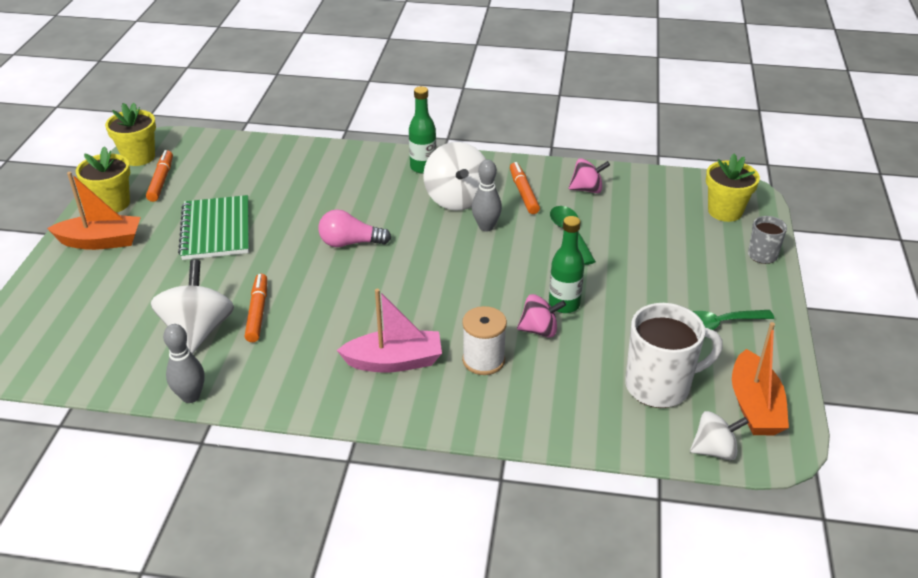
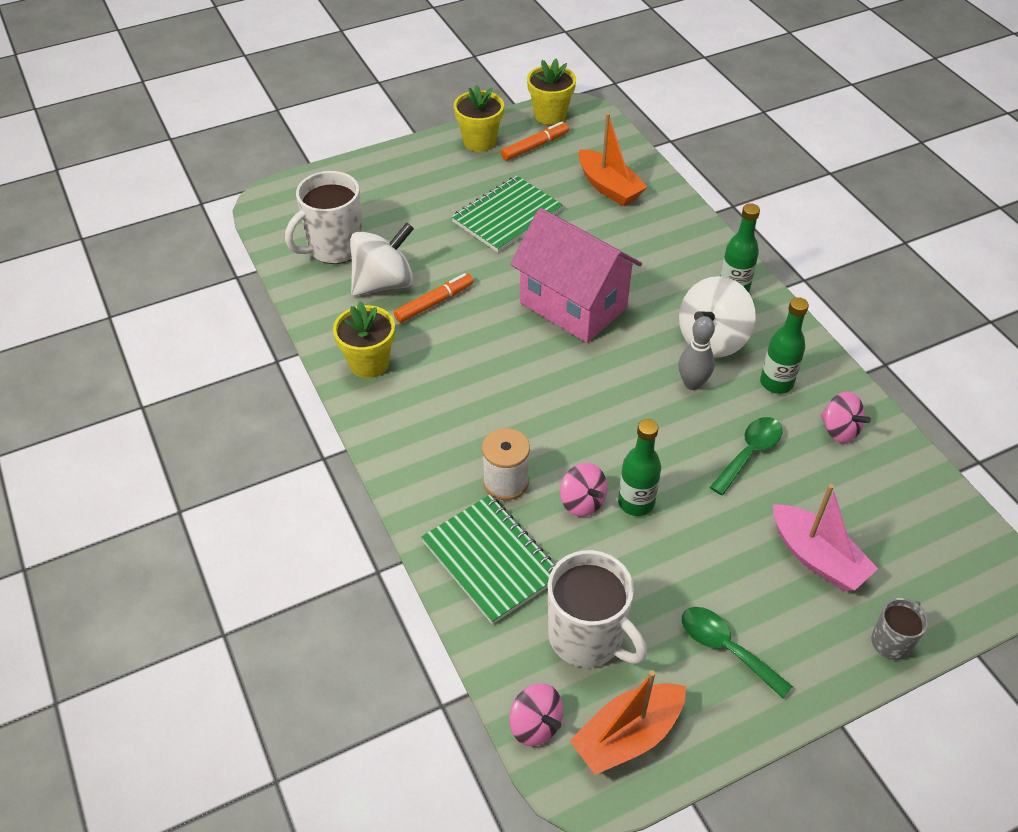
camera: 55 degrees right, 10 degrees up
(101, 241) = (431, 166): orange boat -> orange boat (609, 187)
(115, 342) = (334, 248): none -> white mug
(190, 396) = (313, 324): grey bowling pin -> none
(350, 243) = (573, 305): pink light bulb -> pink house
(394, 361) = (452, 421): pink boat -> pink boat (817, 557)
(523, 193) = (776, 383): orange marker -> green bottle
(550, 404) = (491, 560): none -> green notebook
(714, 450) = (535, 724): white spinning top -> pink spinning top
(725, 211) = (936, 571): yellow flower pot -> yellow flower pot (369, 363)

